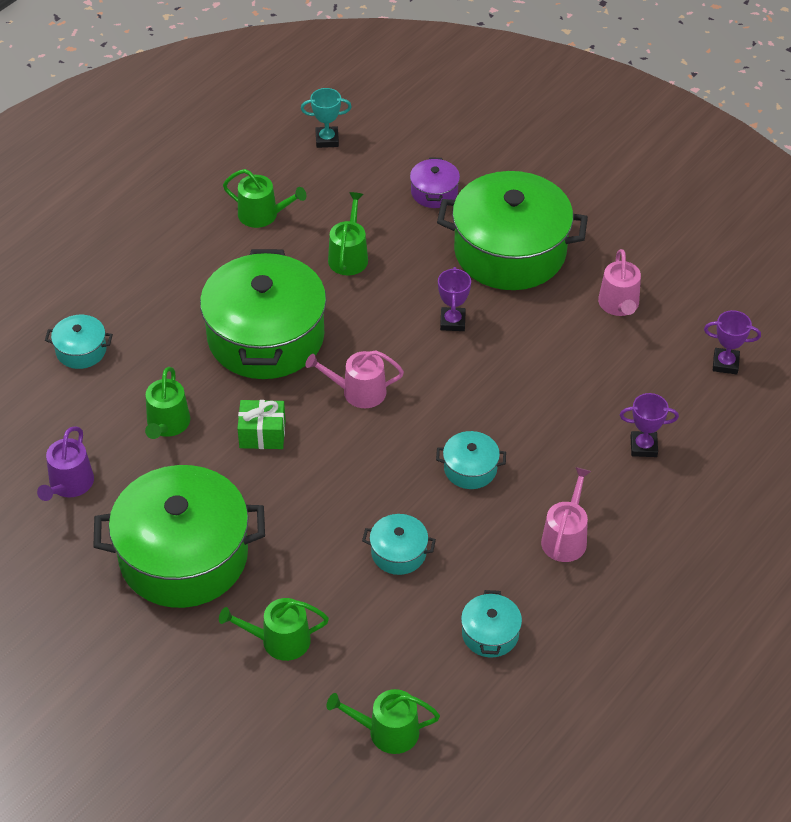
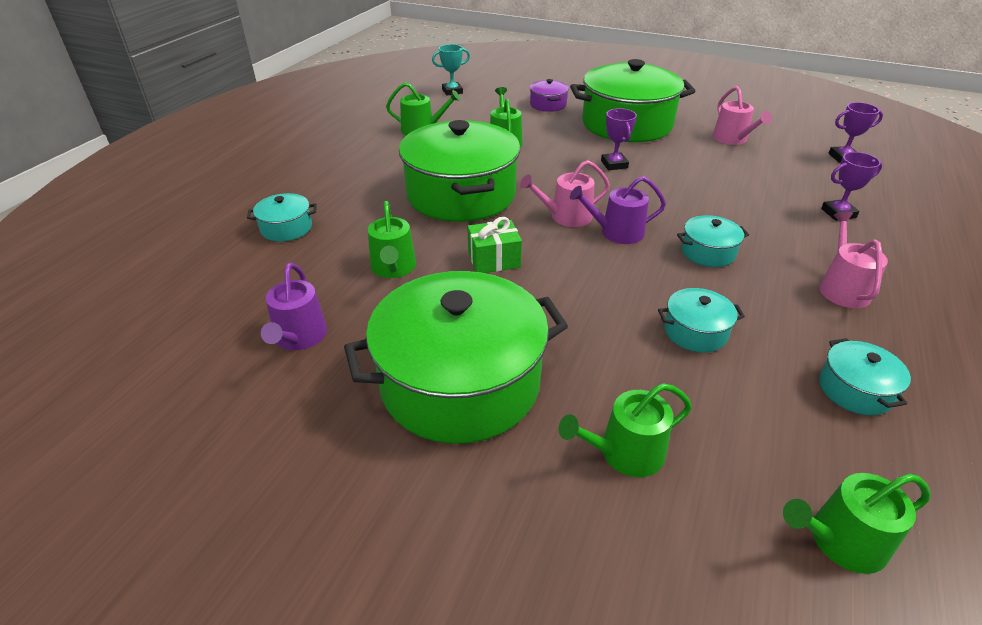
camera: 15 degrees left, 10 degrees down
(397, 424) = (616, 232): none -> purple watering can

